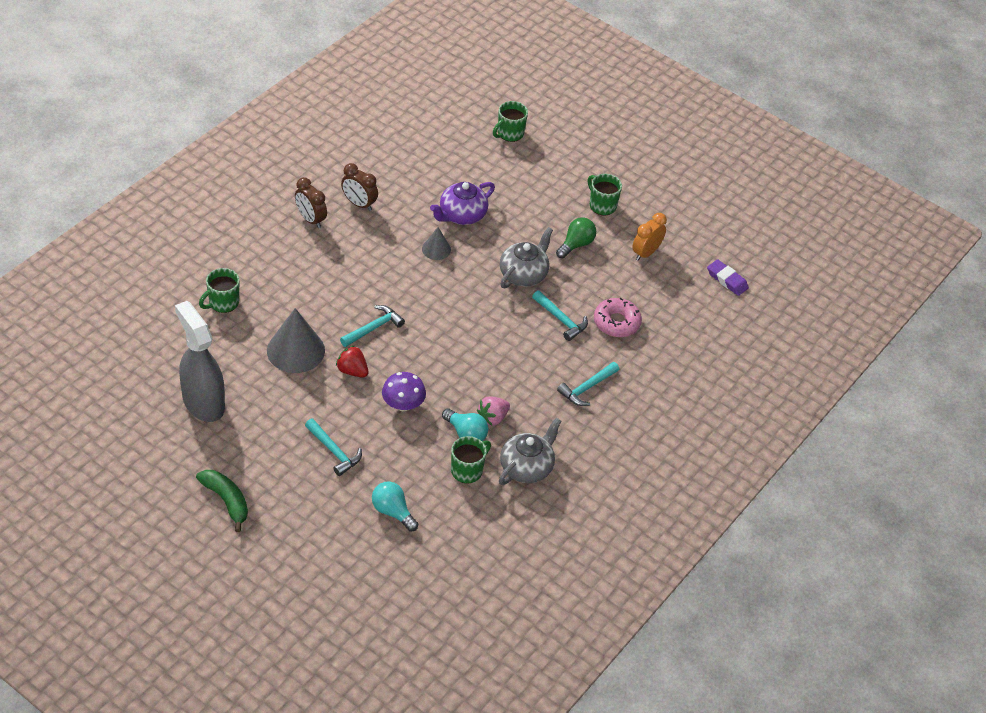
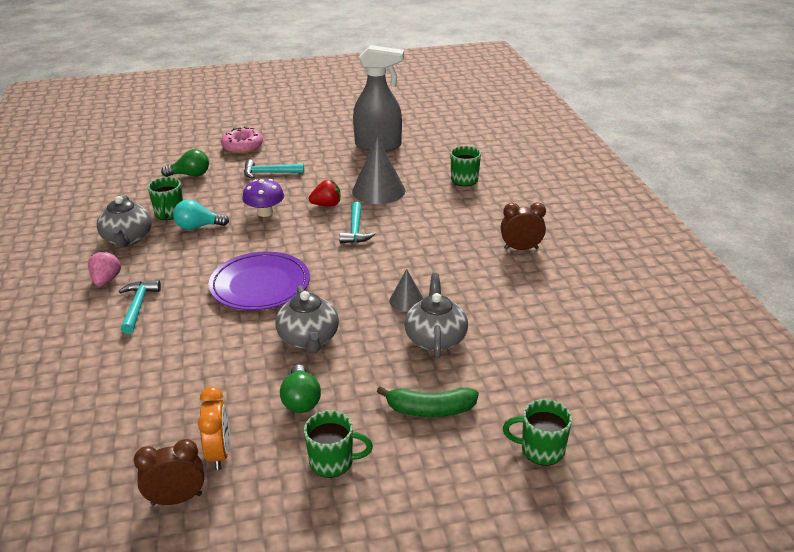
camera: 135 degrees right, 15 degrees down
(226, 501) = (290, 130): green banana -> green banana (430, 410)
(359, 204) = (517, 282): brown clock -> brown clock (176, 499)
(392, 512) = (190, 175): turquoise light bulb -> green light bulb
(461, 215) = (435, 338): purple teapot -> grey teapot
(493, 418) = (191, 244): pink strawberry -> pink strawberry (106, 280)
(498, 337) = (260, 285): none -> purple plate
(509, 133) = (541, 450): green mug -> green mug turned 75 degrees counterclockwise
(561, 320) = (225, 332): turquoise hammer -> none
(616, 322) = (170, 367): pink donut -> pink donut (242, 146)
(727, 280) = (88, 504): purple eraser -> none

